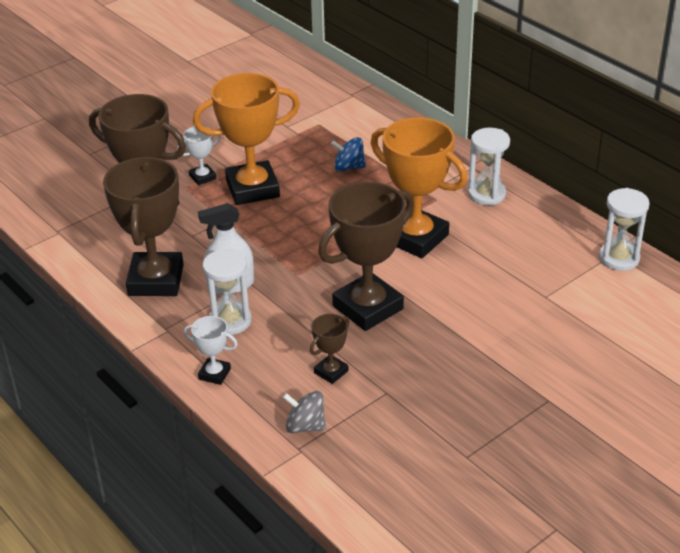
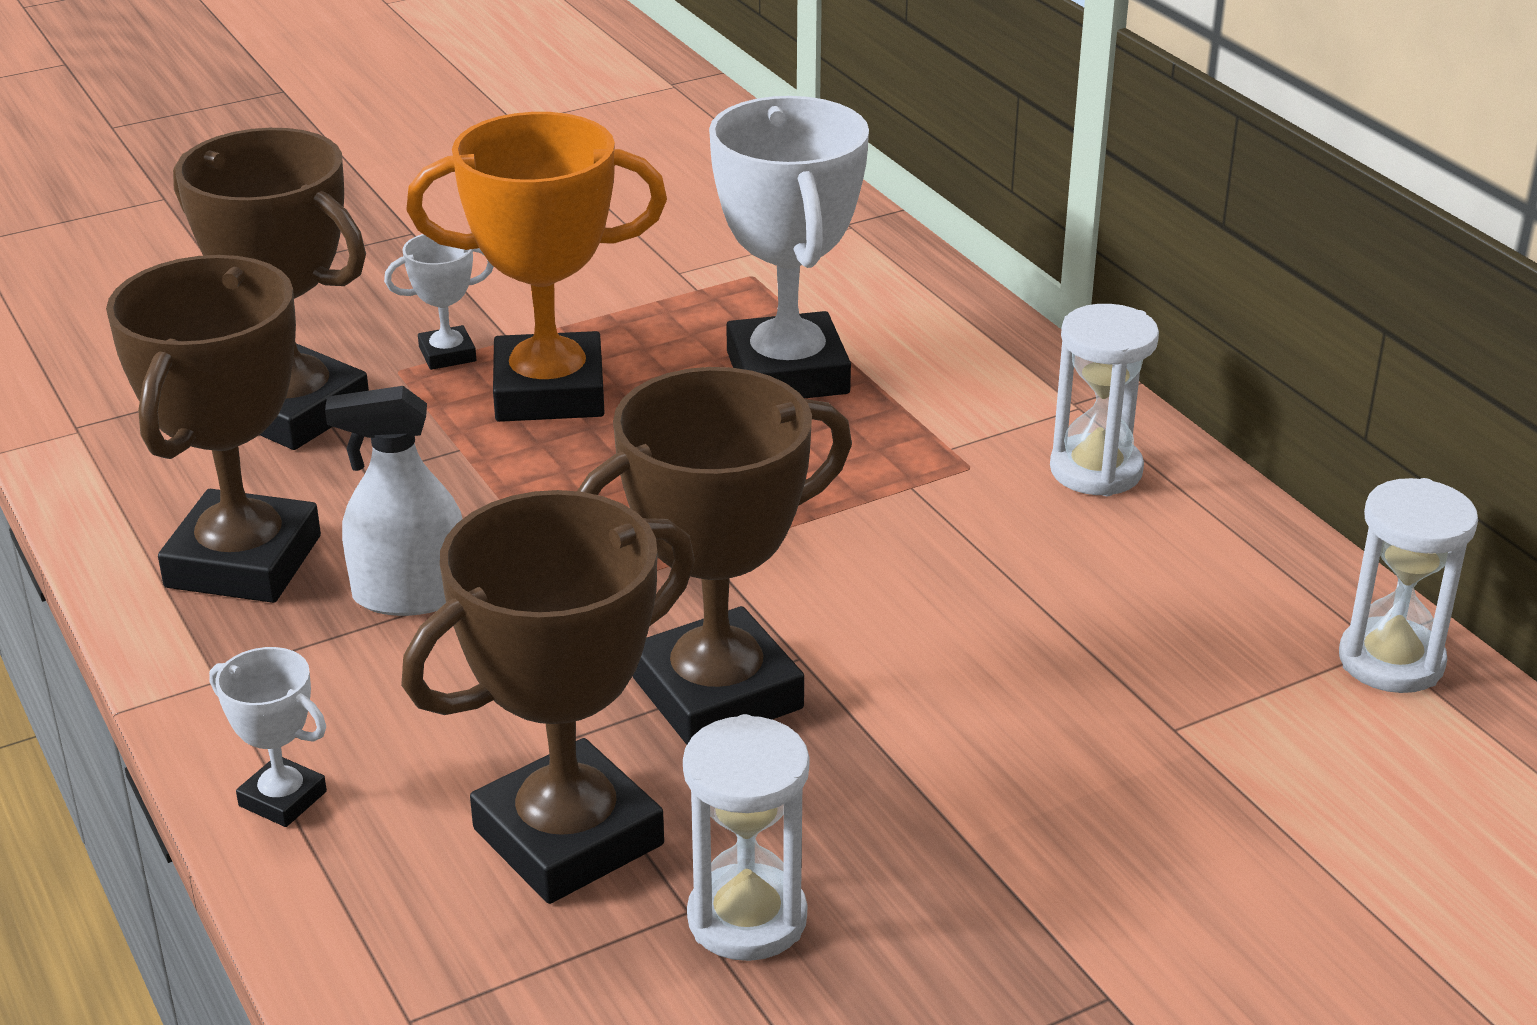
camera: 10 degrees right, 5 degrees down
(230, 321) = (374, 678): white hourglass -> white hourglass (747, 918)
(305, 426) = (450, 965): grey spinning top -> none
(331, 372) = (568, 837): brown trophy -> brown trophy, size x2.18
(349, 167) = (787, 373): blue spinning top -> white trophy
(416, 238) = (891, 547): orange trophy -> none

